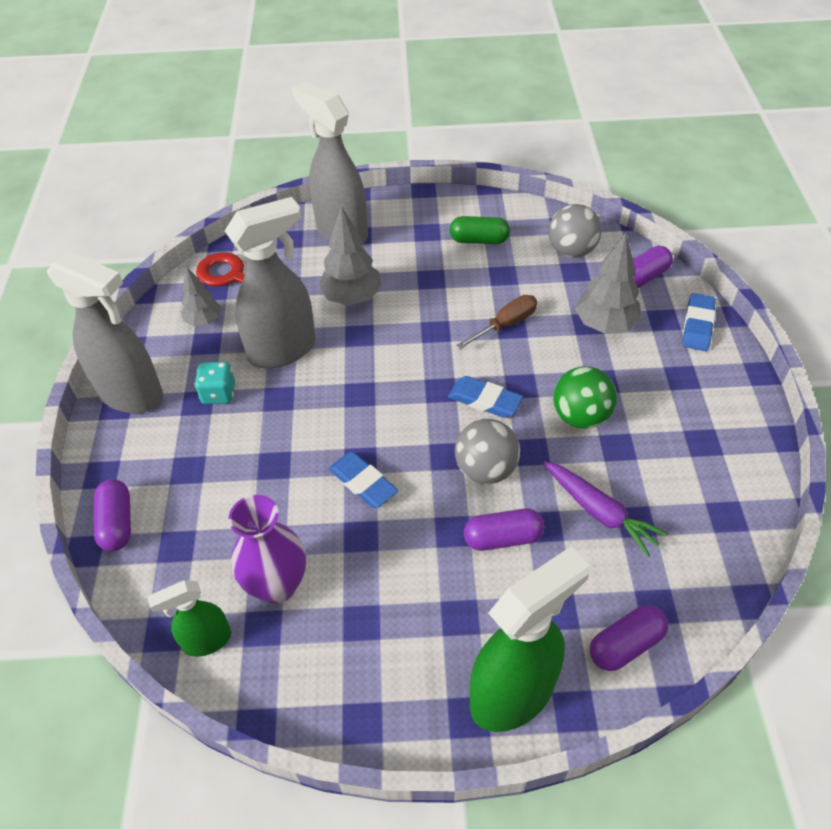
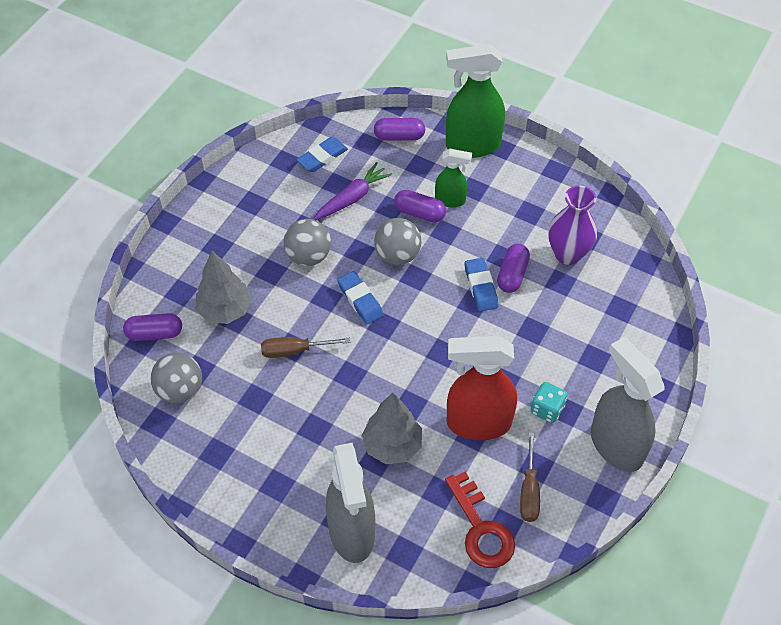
camera: 150 degrees left, 5 degrees up
(117, 523) = (655, 343): purple capsule -> purple capsule (512, 275)
(204, 321) = (529, 491): grey tree -> brown screwdriver
(206, 641) = (622, 245): green spray bottle -> green spray bottle (450, 200)
(283, 350) = (477, 423): grey spray bottle -> red spray bottle
(479, 240) = (242, 447): green capsule -> none
(580, 416) = (308, 256): green ball -> grey ball
(600, 512) = (352, 198): purple carrot -> purple carrot turned 60 degrees clockwise
(697, 325) = (164, 274): blue eraser -> blue eraser (322, 157)

